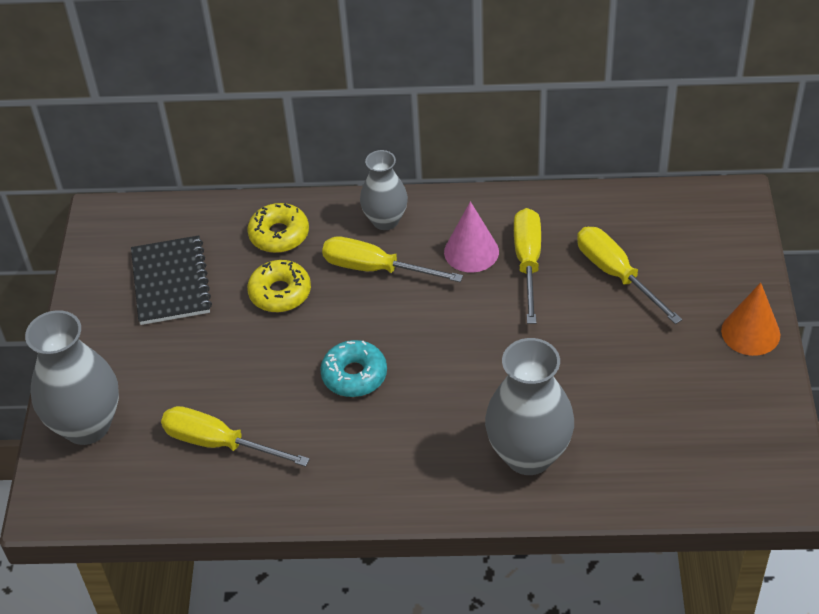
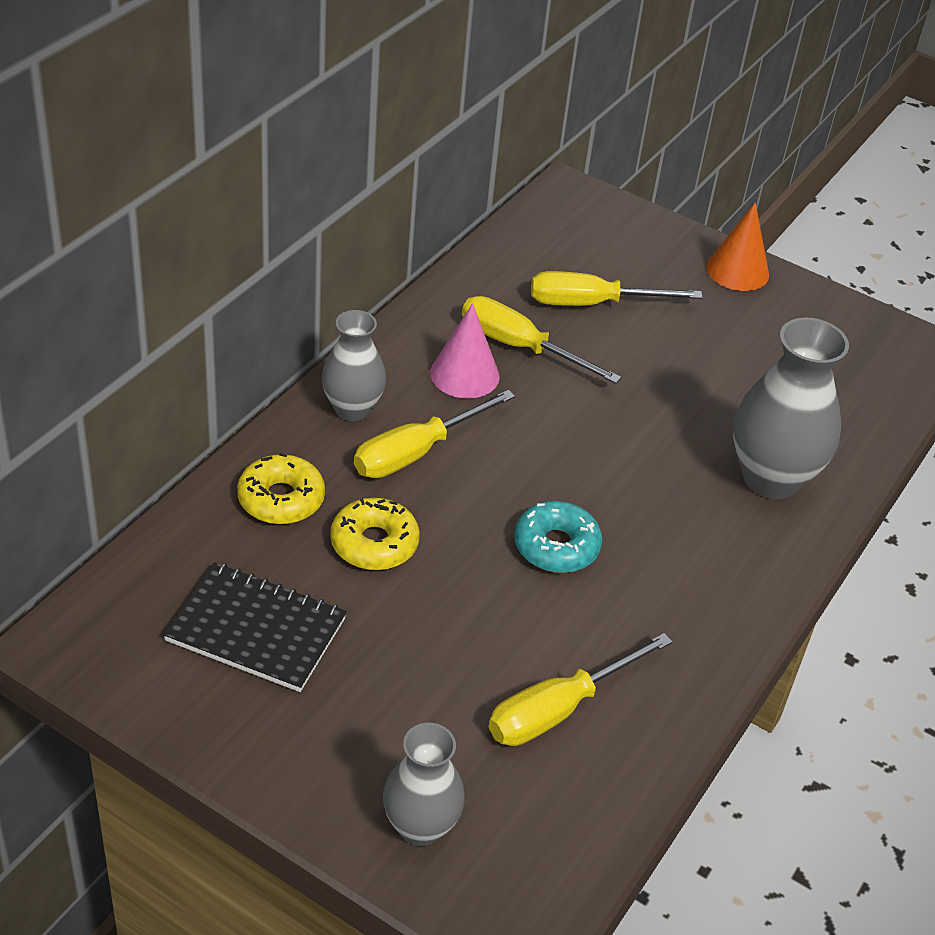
camera: 65 degrees left, 5 degrees down
(87, 425) = (420, 826): grey vase -> grey vase, size x0.62

